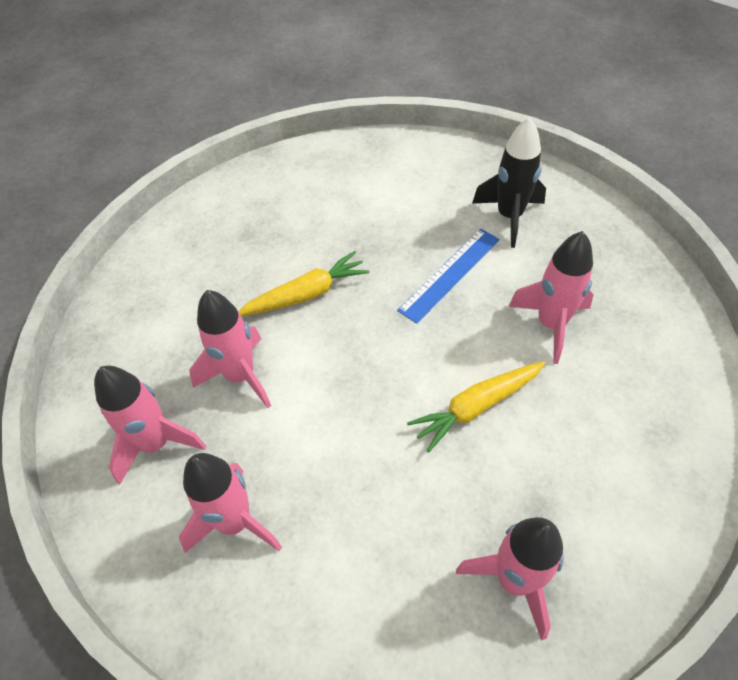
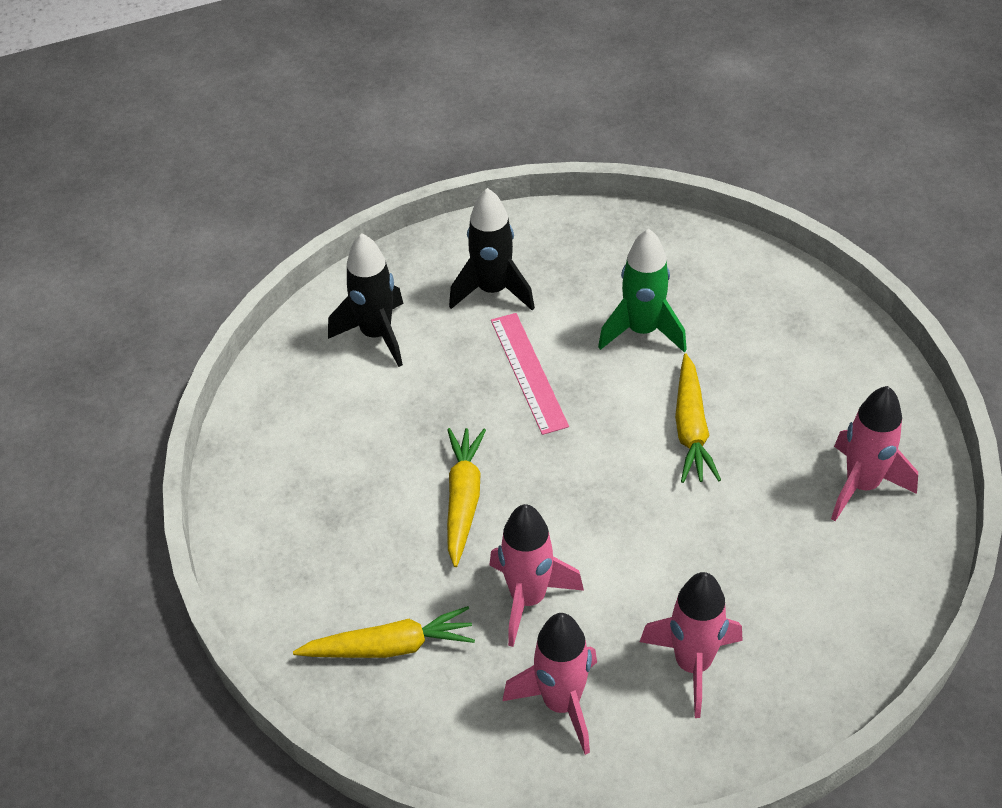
camera: 60 degrees left, 5 degrees down
(158, 316) = (389, 646): none -> yellow carrot
(416, 178) = (376, 335): none -> black rocket
(450, 274) = (528, 372): blue ruler -> pink ruler
(551, 324) = (642, 331): pink rocket -> green rocket

